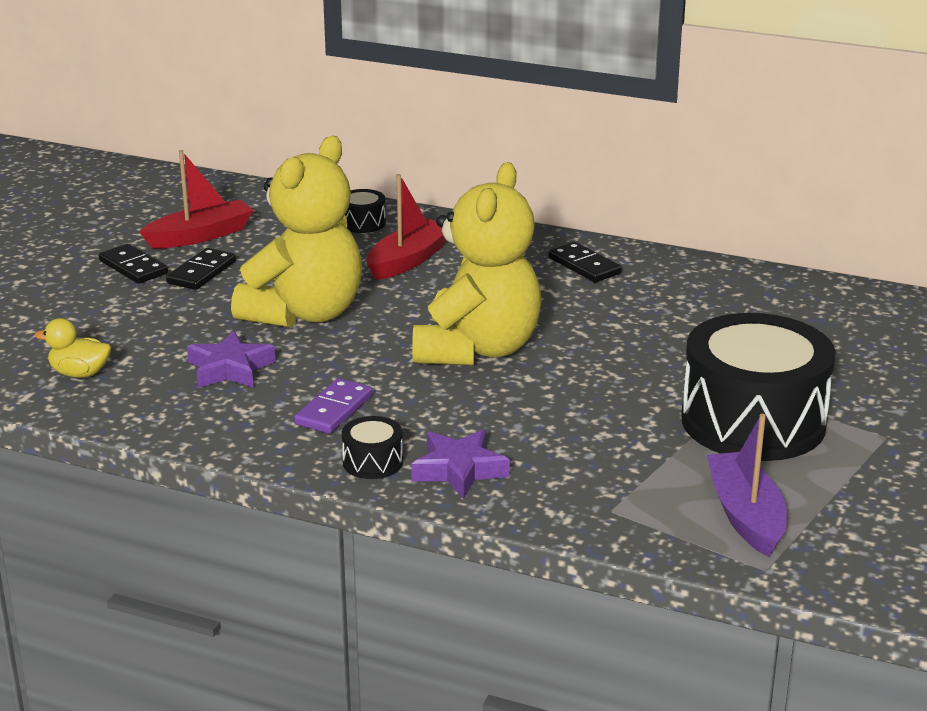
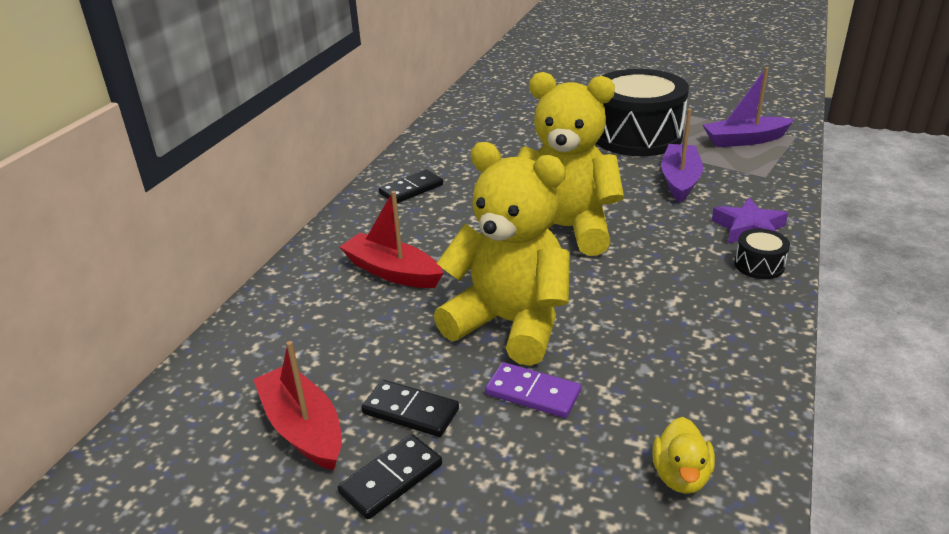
camera: 90 degrees left, 5 degrees up
(230, 369) = (634, 359): purple star -> none
(334, 410) = (687, 290): purple domino -> purple domino (533, 393)
(362, 223) = (297, 305): black drum -> none
(601, 439) = (680, 180): none -> purple boat

